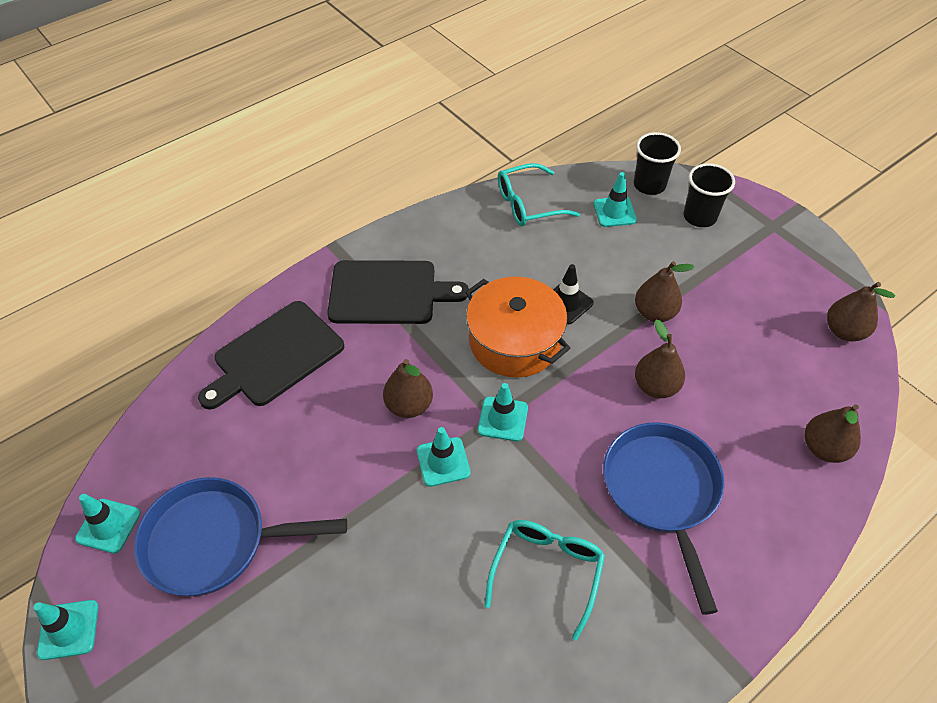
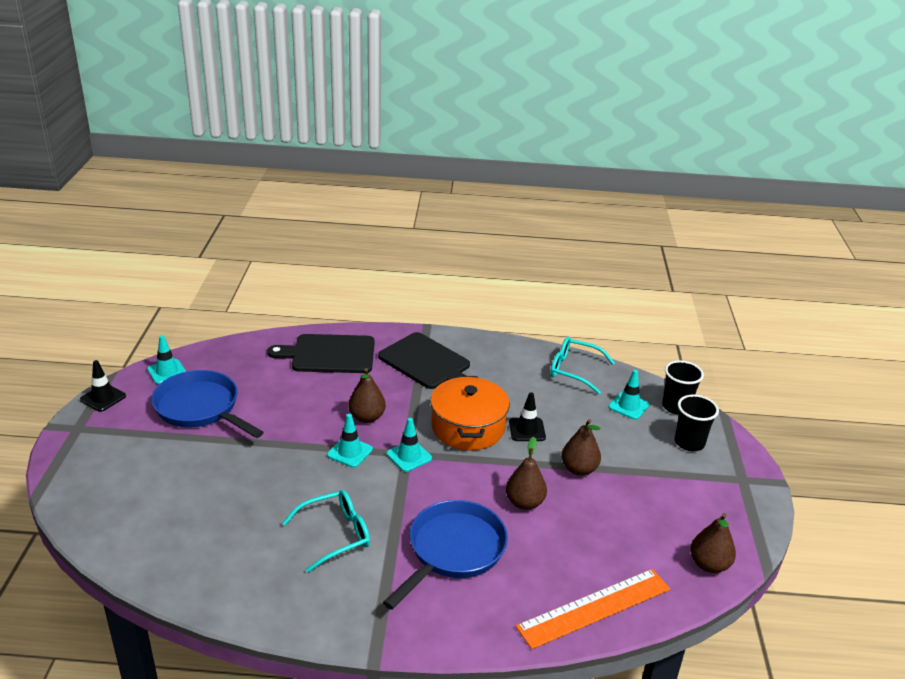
camera: 40 degrees right, 20 degrees down
(68, 629) = (103, 398): turquoise traffic cone -> black traffic cone
(824, 448) = (594, 608): brown pear -> orange ruler

